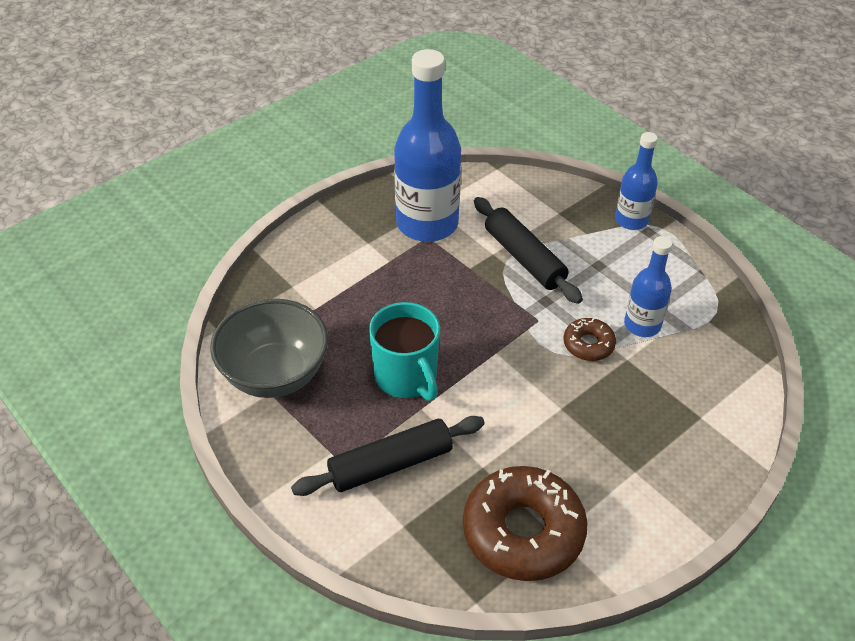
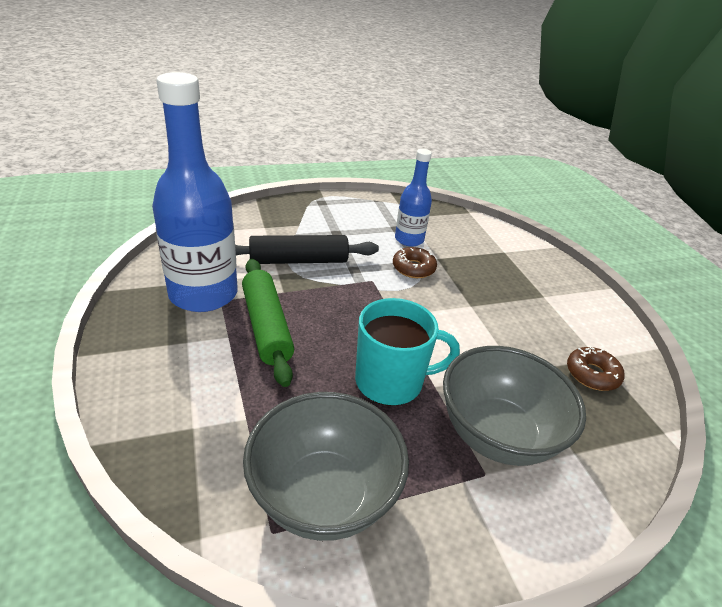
camera: 70 degrees left, 10 degrees down
(390, 464) = (497, 435): black rolling pin -> grey bowl
(417, 277) = (267, 327): none -> green rolling pin
(523, 531) = (592, 374): brown donut -> brown donut, size x0.49
(631, 220) = (304, 203): blue bottle -> none

